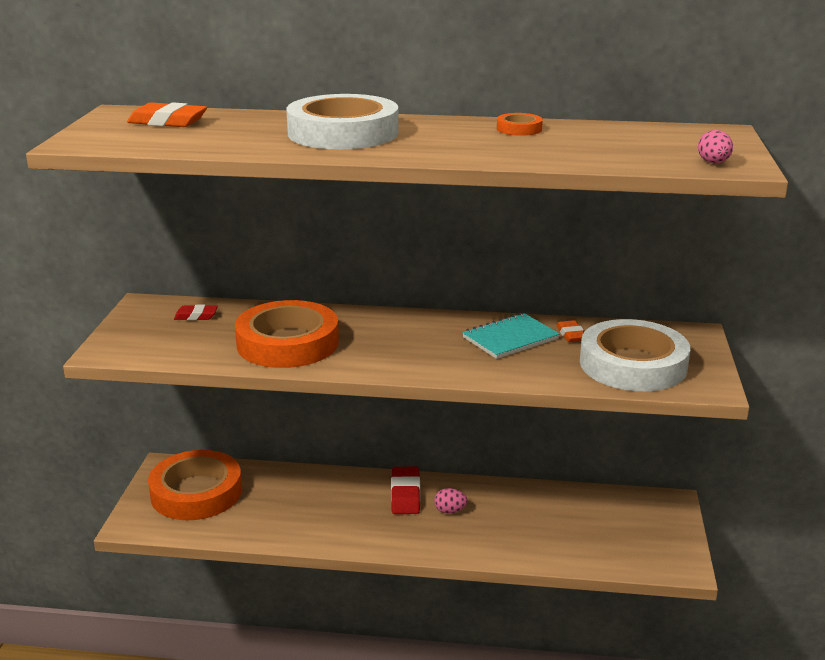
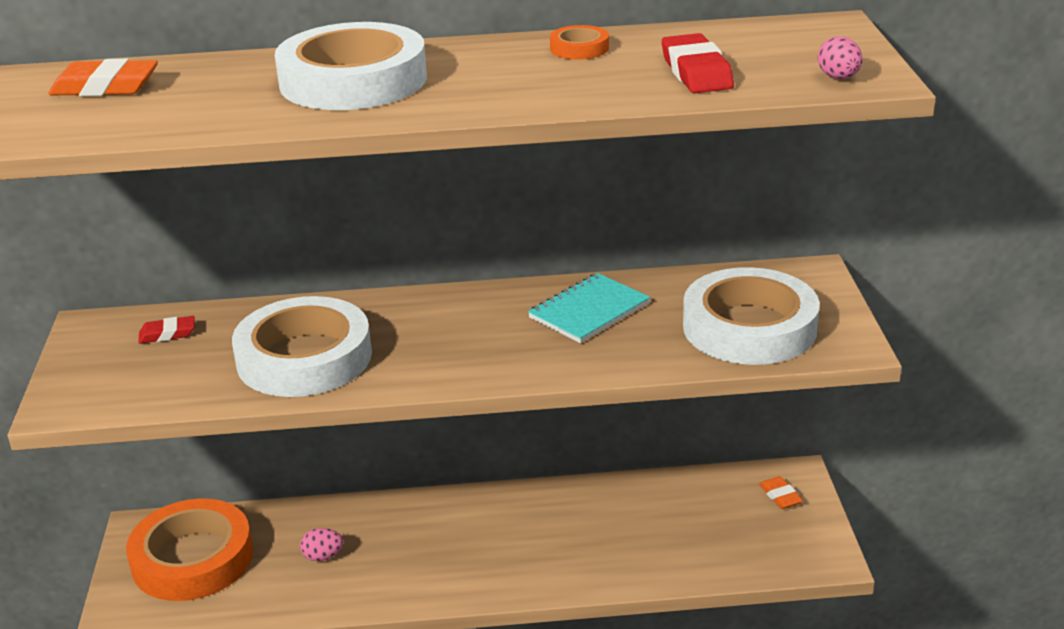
camera: 10 degrees left, 5 degrees up
(287, 343) = (304, 358): orange tape -> white tape
(405, 495) = (467, 518): red eraser -> red eraser (696, 72)
(450, 511) = (529, 531): pink egg -> pink egg (323, 556)
(571, 335) = (663, 295): orange eraser -> orange eraser (780, 496)

